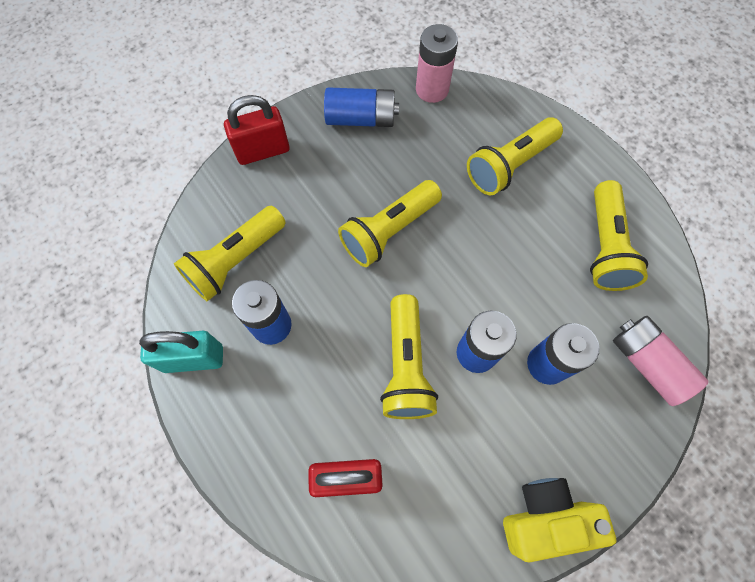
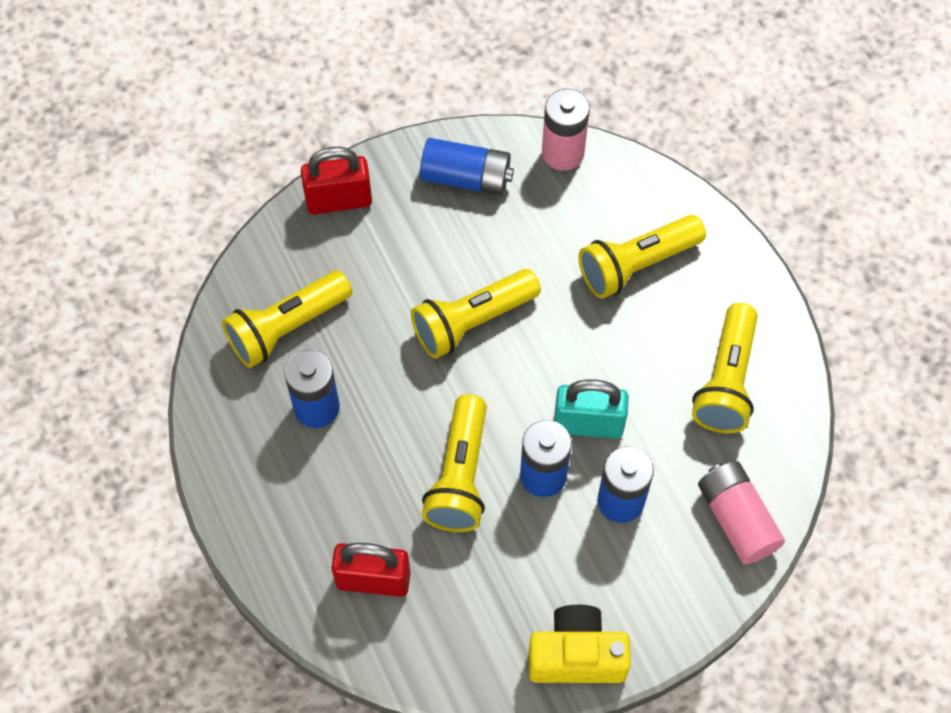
camera: 10 degrees right, 5 degrees down
(193, 358) = (224, 429): turquoise padlock -> turquoise padlock (588, 424)

